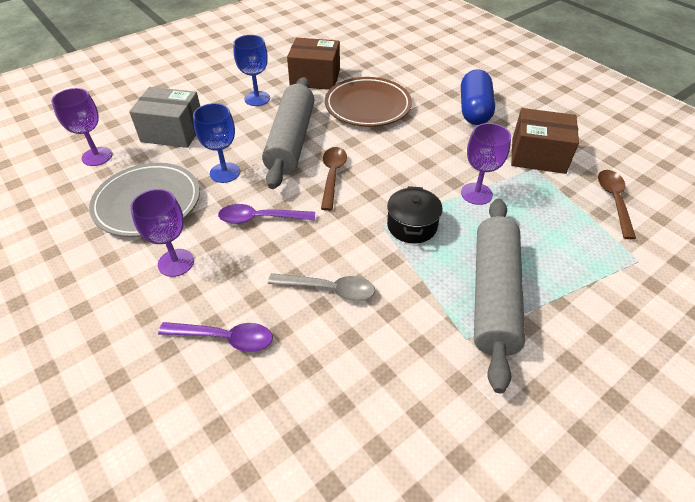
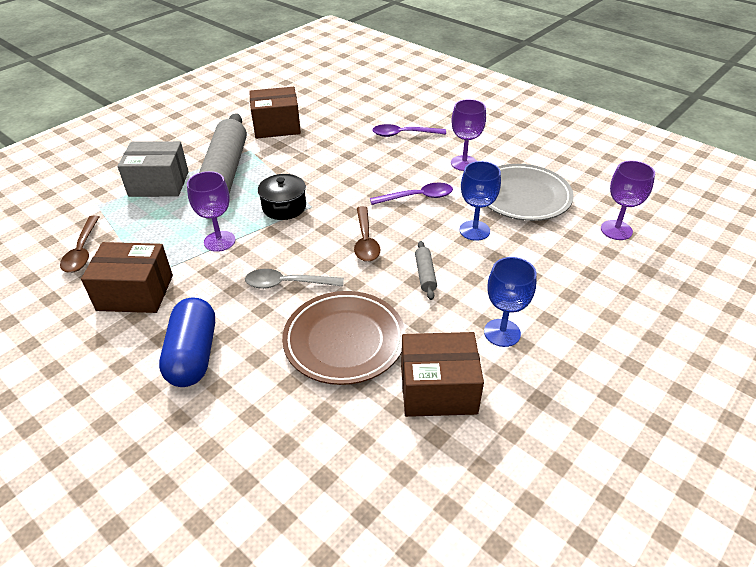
camera: 170 degrees right, 5 degrees down
(173, 132) = (567, 268): grey box -> grey box (159, 184)
(291, 140) = (425, 274): grey rolling pin -> grey rolling pin, size x0.41
(329, 289) = (345, 162): grey spoon -> grey spoon (287, 284)
(427, 398) = (277, 126): none -> brown box

